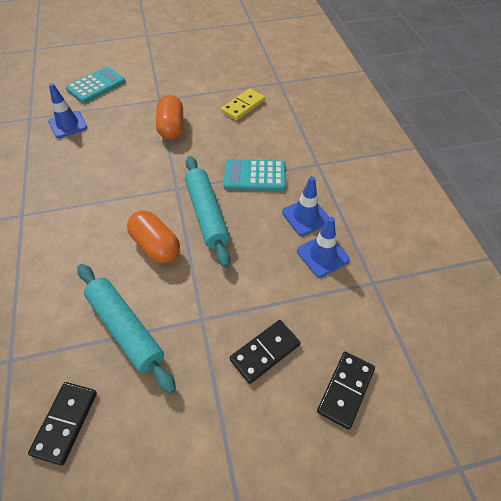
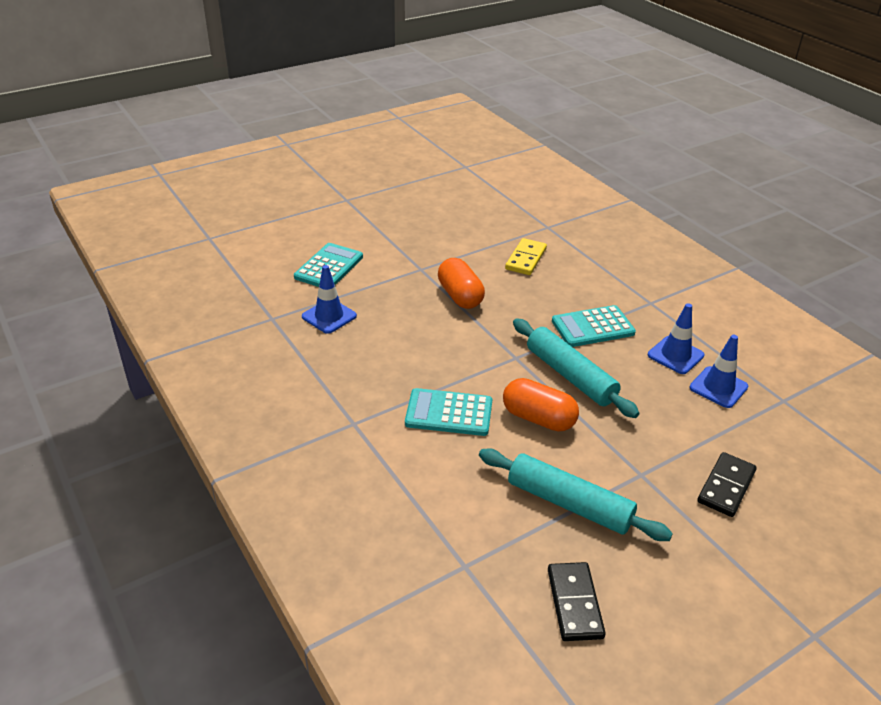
camera: 20 degrees left, 15 degrees down
(93, 224) = (449, 413): none -> turquoise calculator
(346, 390) = (824, 498): black domino -> none

